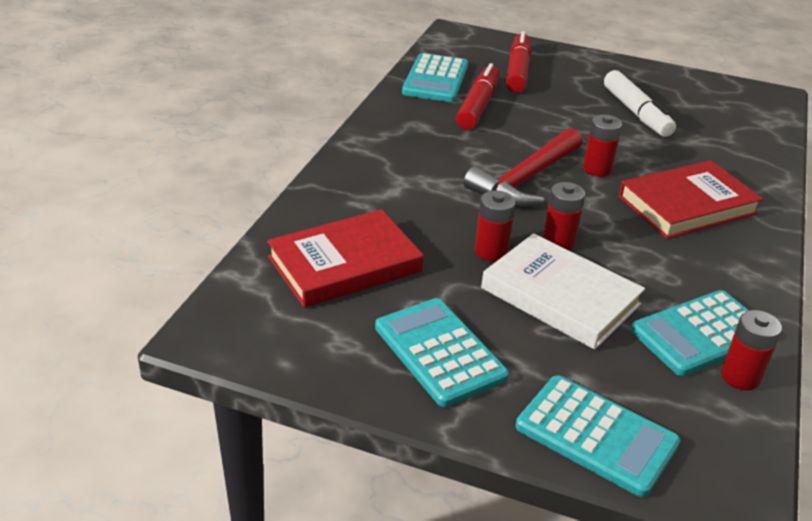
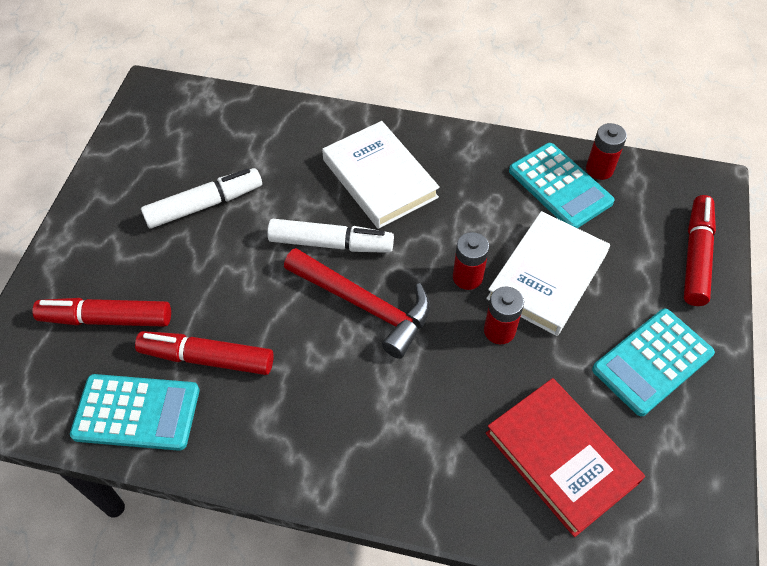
camera: 95 degrees left, 20 degrees up
(596, 435) = (695, 256): turquoise calculator -> red marker
(597, 169) = (331, 244): red battery -> white marker
(687, 205) = (379, 178): red book -> white book

